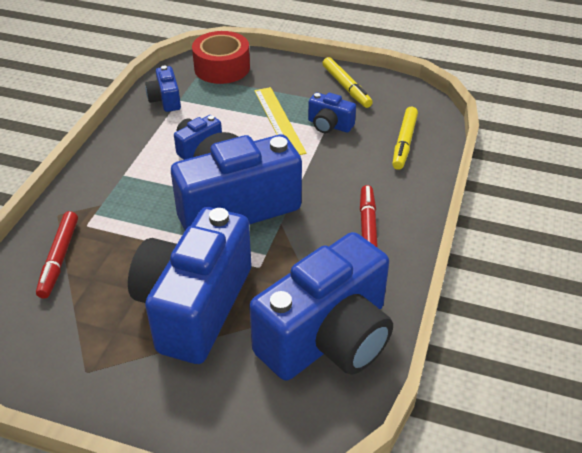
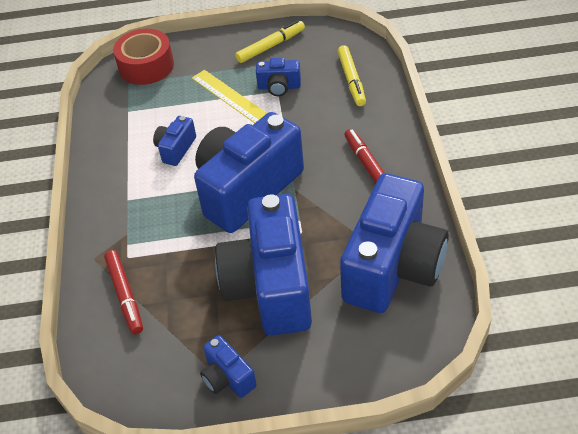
camera: 20 degrees left, 5 degrees up
(165, 100) = (115, 116): blue camera -> blue camera (227, 378)
(346, 87) = (271, 46): yellow marker -> yellow marker turned 75 degrees counterclockwise

